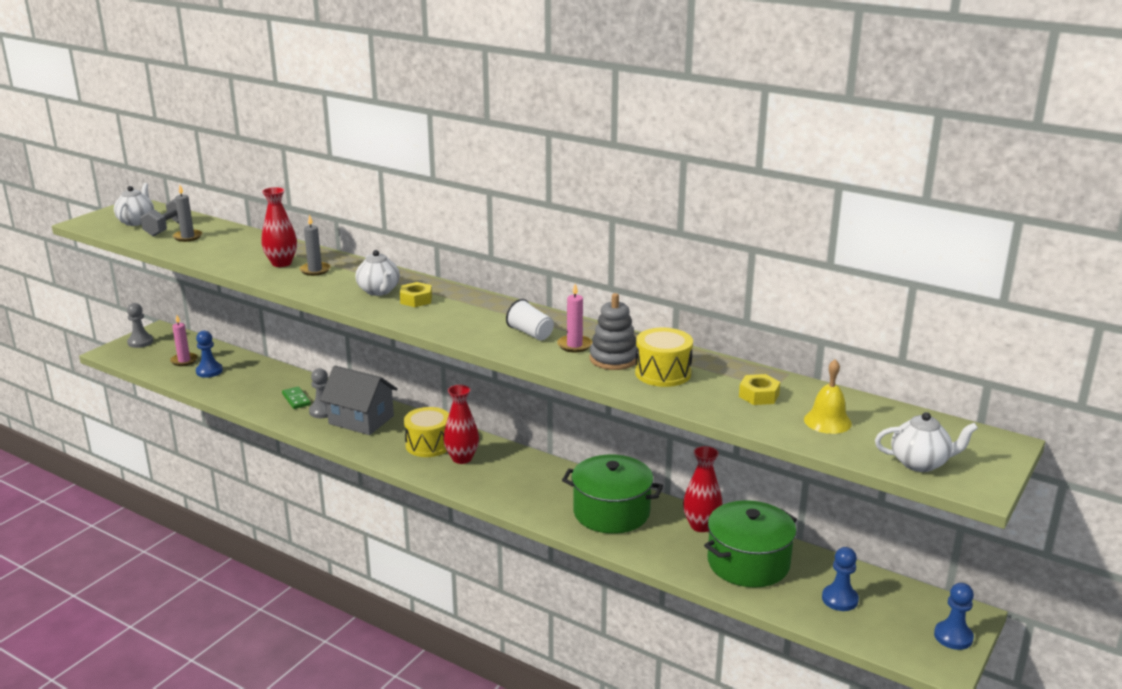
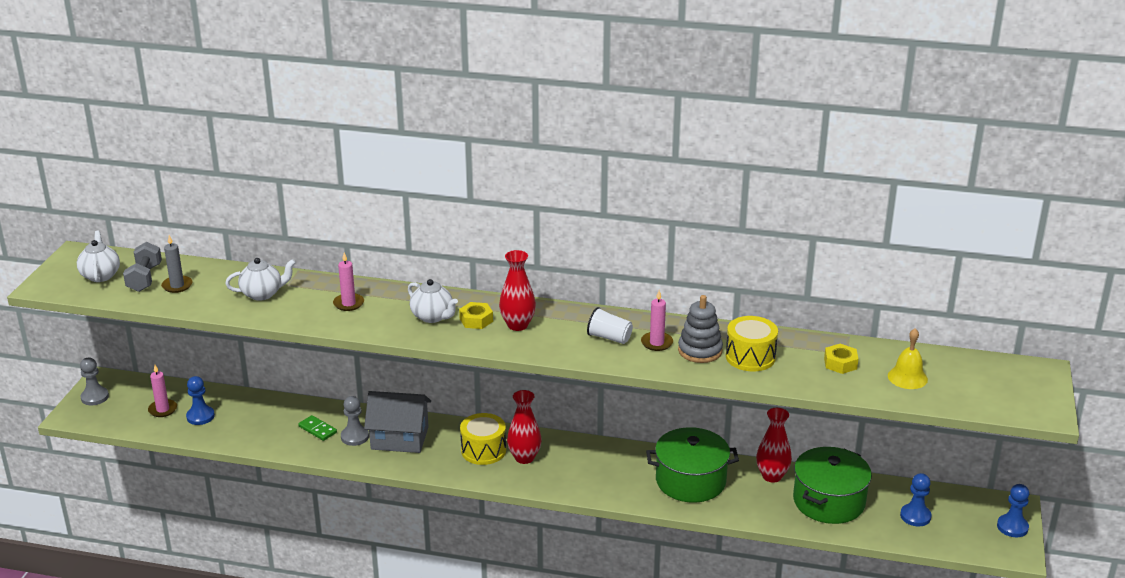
camera: 20 degrees left, 5 degrees up
(281, 263) = (307, 301): red vase -> red vase (517, 325)
(315, 270) = (348, 303): grey candle -> pink candle
(920, 463) = (996, 401): white teapot -> white teapot (262, 294)

